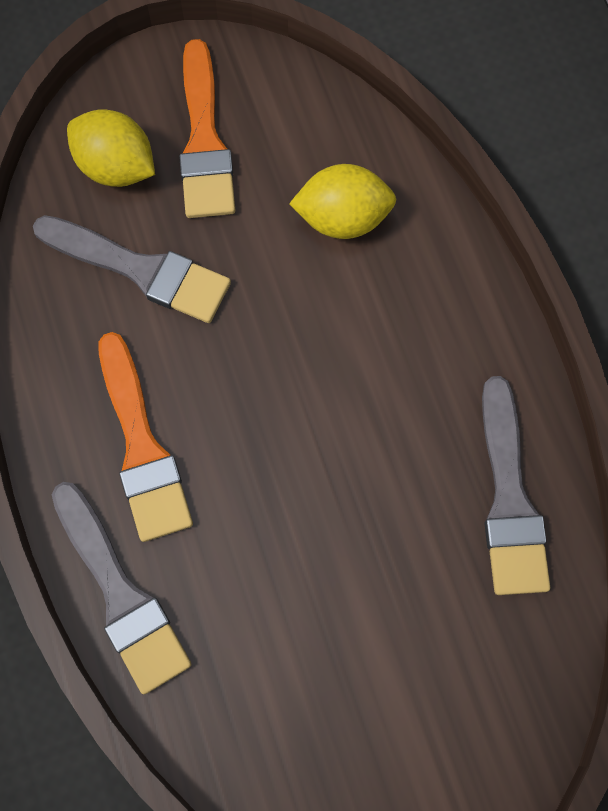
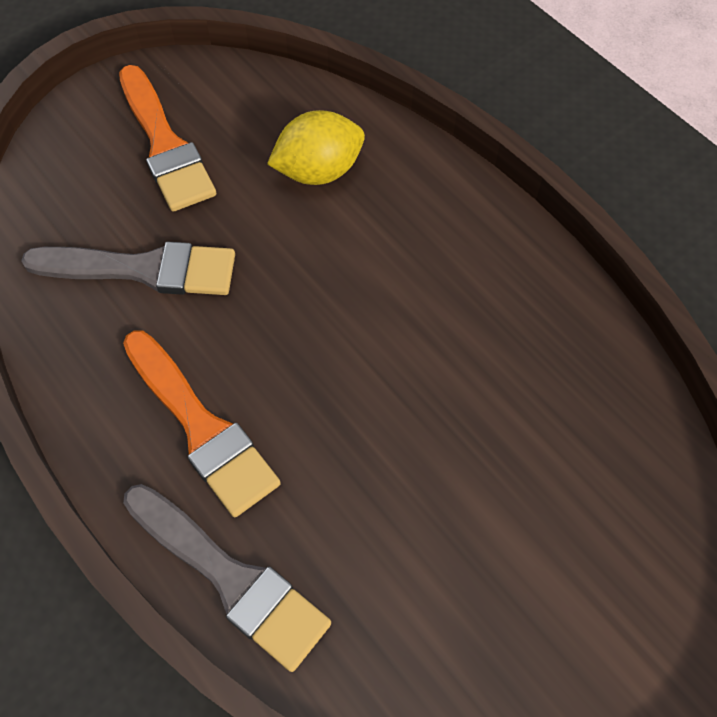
camera: 20 degrees left, 10 degrees down
(116, 167) = (88, 189): yellow lemon -> none
(509, 498) = (573, 357): grey brush -> none

